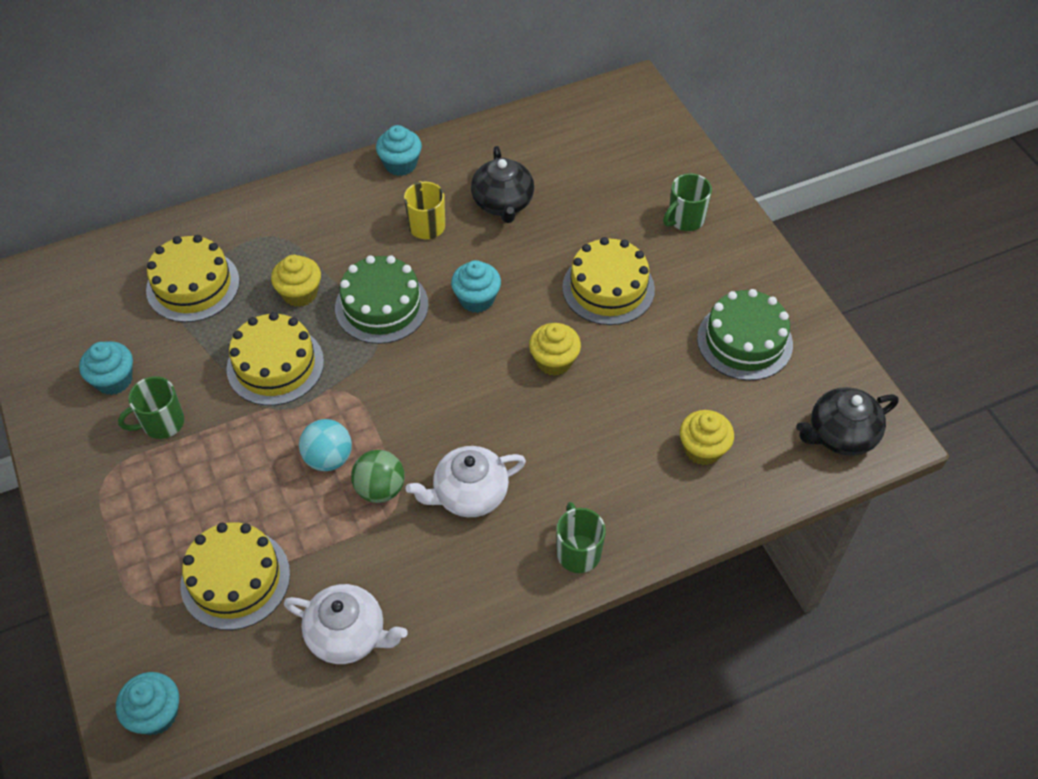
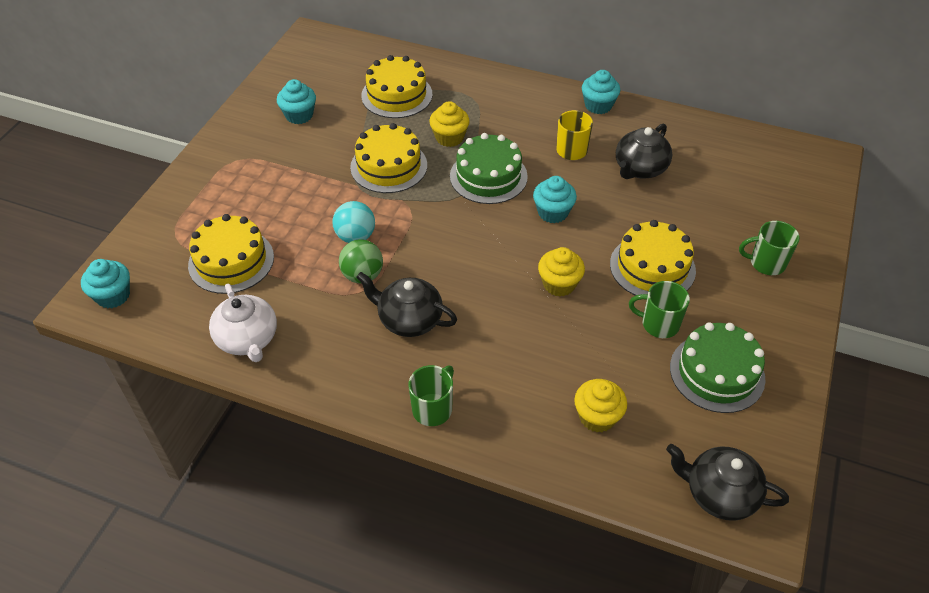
camera: 45 degrees right, 5 degrees down
(162, 423) = (295, 154): green mug -> green mug (659, 324)
(469, 494) = (409, 319): white teapot -> black teapot

